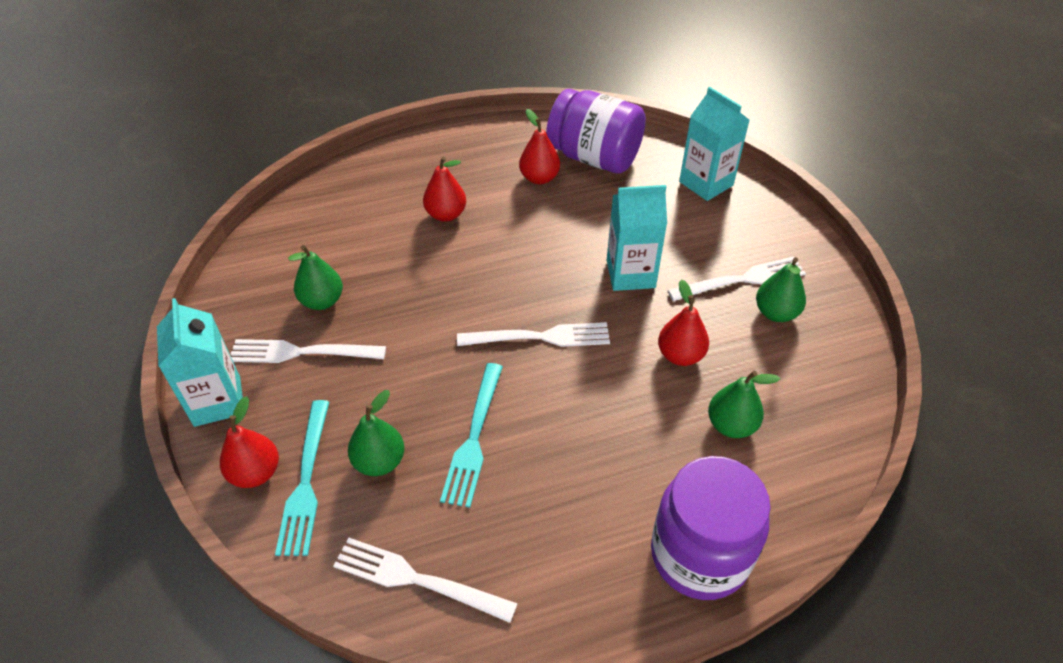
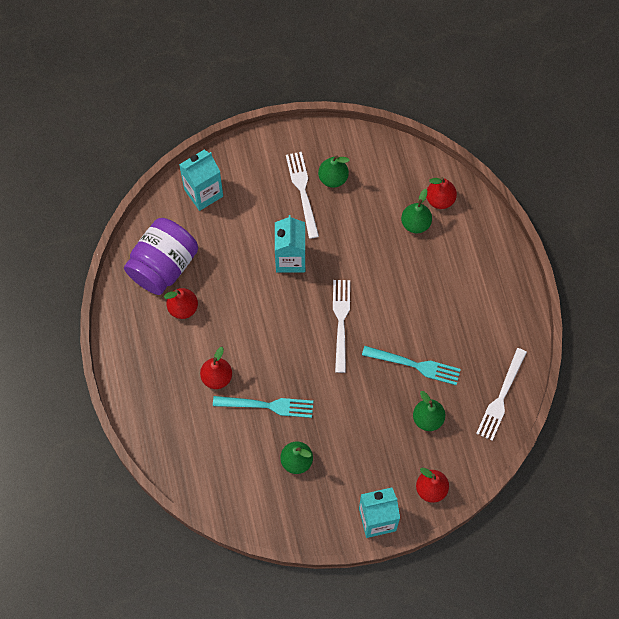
camera: 85 degrees left, 20 degrees up
(301, 352) = (341, 471): white fork -> none
(306, 482) = (439, 459): turquoise fork -> turquoise fork (268, 405)
(680, 355) = (362, 241): red pear -> red pear (440, 199)
(699, 555) = (494, 256): purple jar -> none

